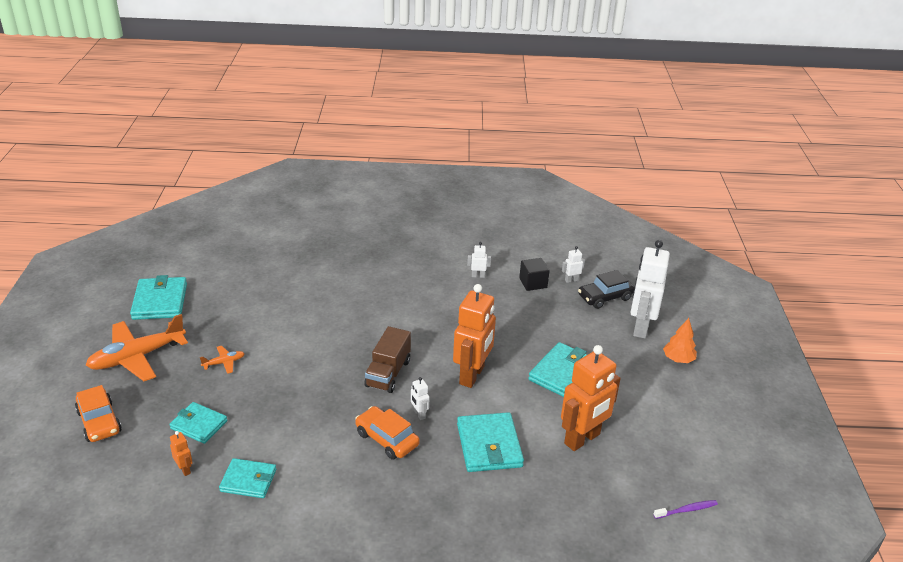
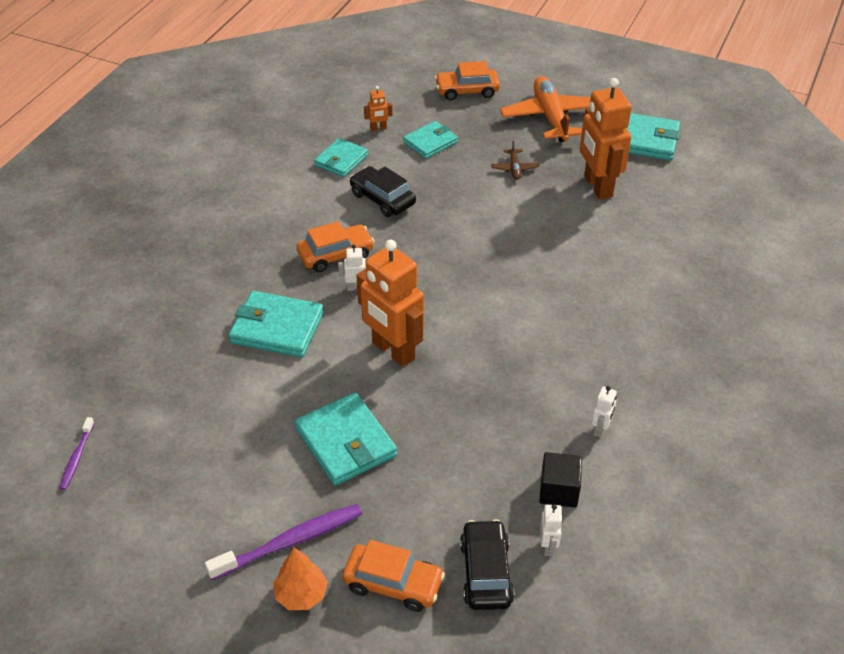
camera: 115 degrees right, 10 degrees up
(224, 363) = (514, 168): orange plane -> brown plane
(298, 432) = (382, 199): none -> black car
(388, 373) = (435, 281): brown truck -> none
(582, 439) = (233, 411): orange robot -> orange robot (597, 186)
(640, 327) = (393, 583): white robot -> orange car
(652, 375) = (290, 542): none -> purple toothbrush

